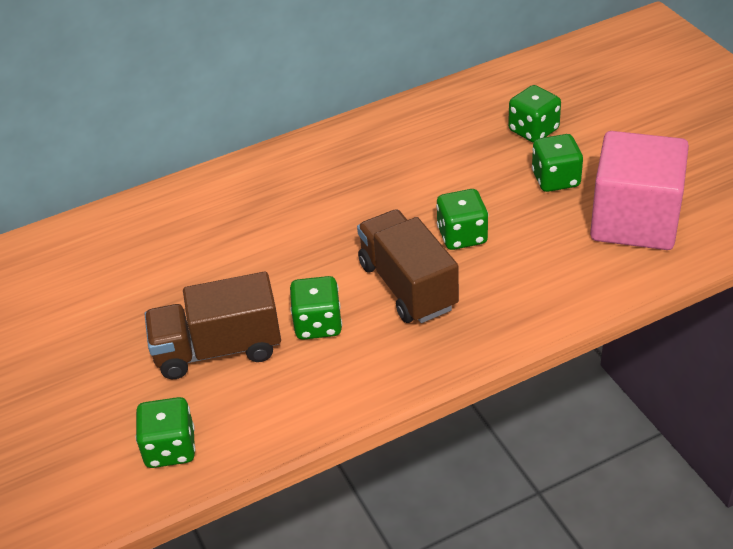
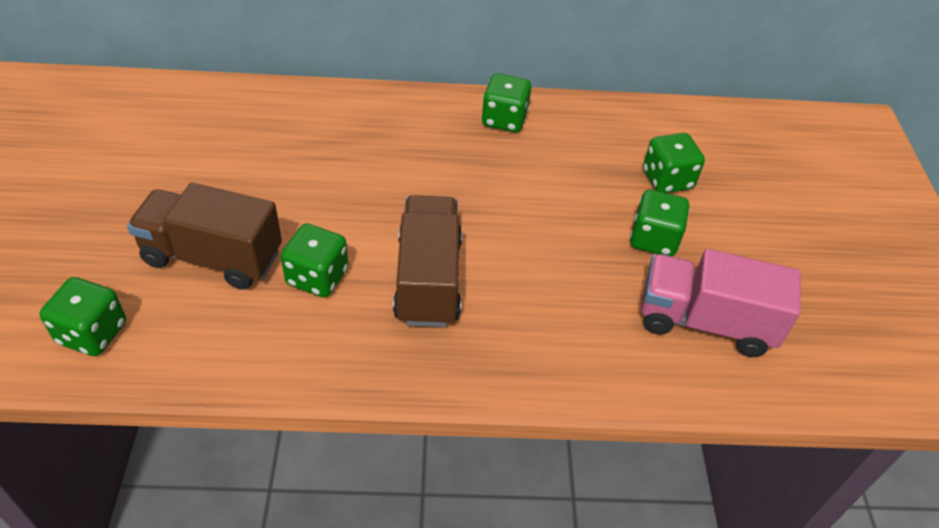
camera: 20 degrees right, 5 degrees up
(462, 236) = (518, 254): green dice -> green dice (504, 120)
(634, 221) = (705, 322): pink cube -> pink truck

